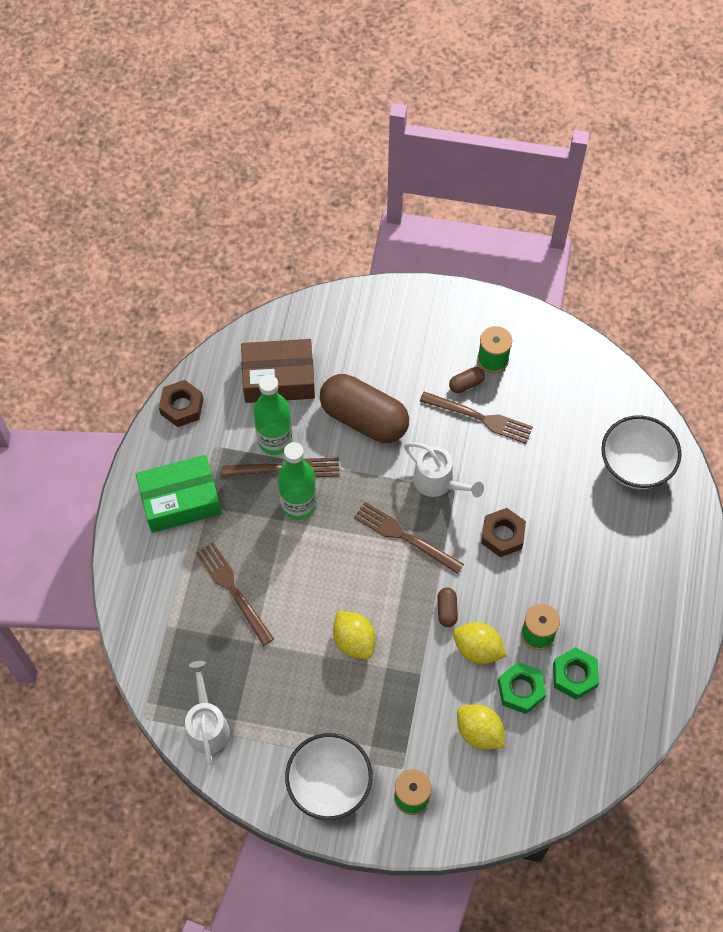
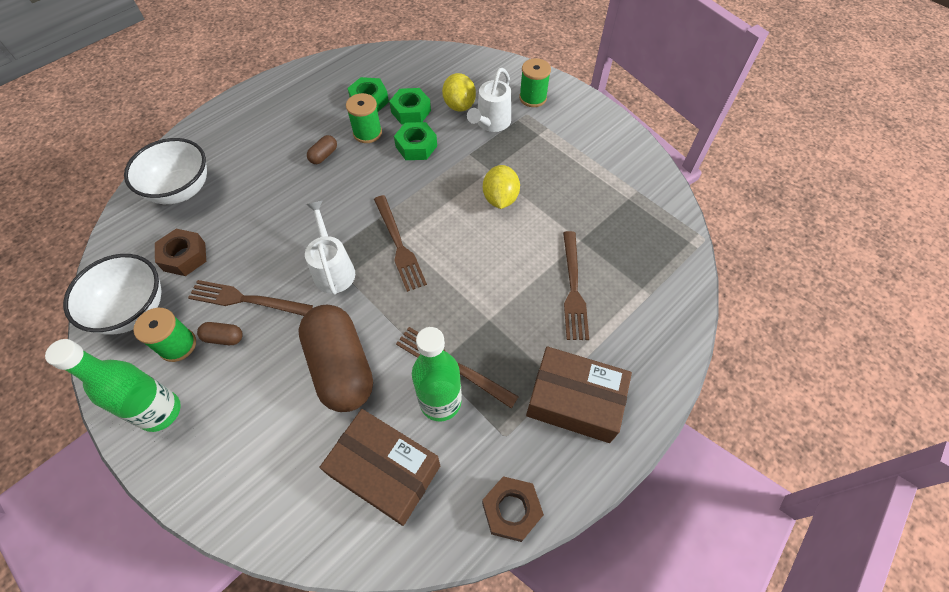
camera: 145 degrees left, 5 degrees down
(180, 500) = (574, 401): green box -> brown box
(207, 725) = (654, 207): white watering can -> white watering can (491, 123)
(298, 504) = (464, 325): green bottle -> green bottle (160, 412)
(329, 784) = (583, 130): white bowl -> white bowl (134, 310)
(447, 610) = (415, 179): brown capsule -> brown capsule (324, 155)
(477, 649) = (416, 146): yellow lemon -> green nut
(480, 418) = (246, 299): brown fork -> brown fork turned 45 degrees counterclockwise
(502, 535) = (326, 202): brown nut -> brown nut (184, 257)

